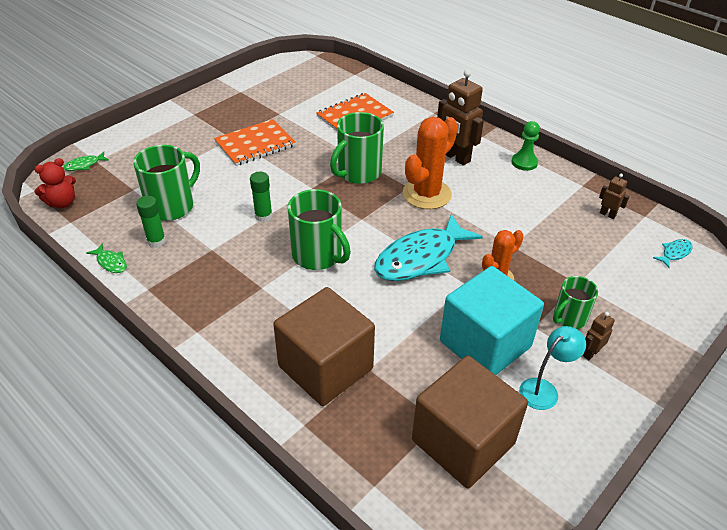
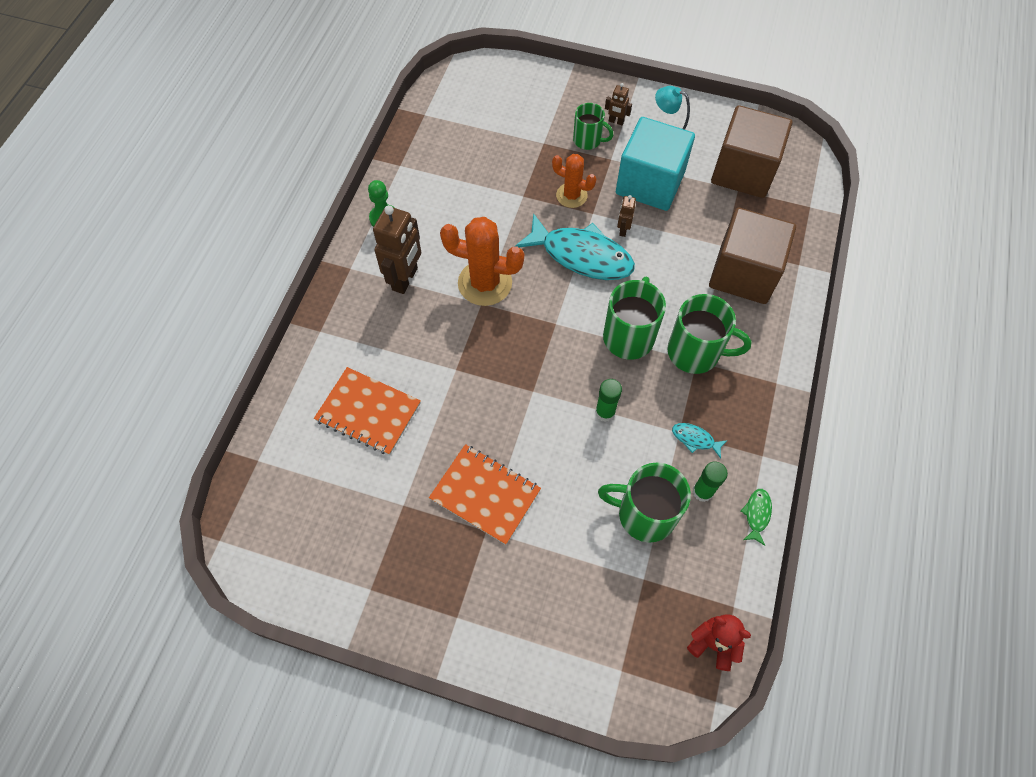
camera: 115 degrees left, 20 degrees up
(84, 165) = (637, 677): green fish -> none
(358, 173) = (482, 358): green mug -> green mug (695, 352)
(607, 214) = (437, 139): brown robot -> brown robot (623, 230)
(674, 253) = (467, 90): turquoise fish -> turquoise fish (695, 439)

